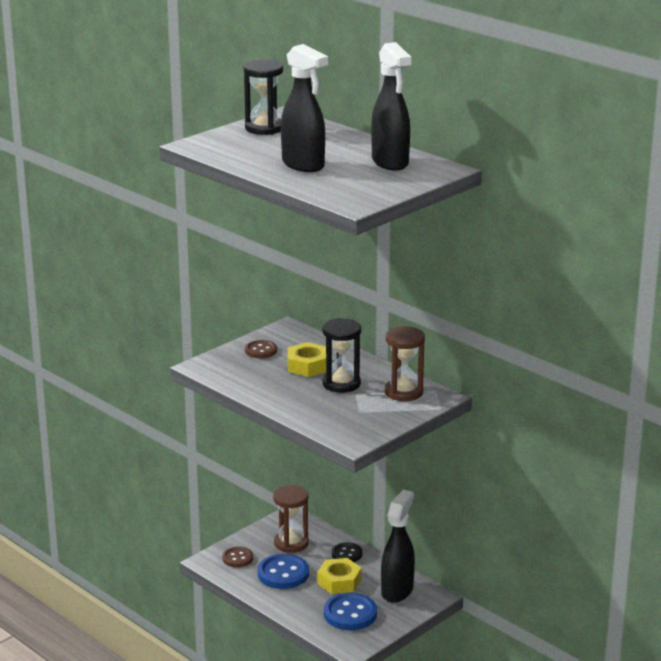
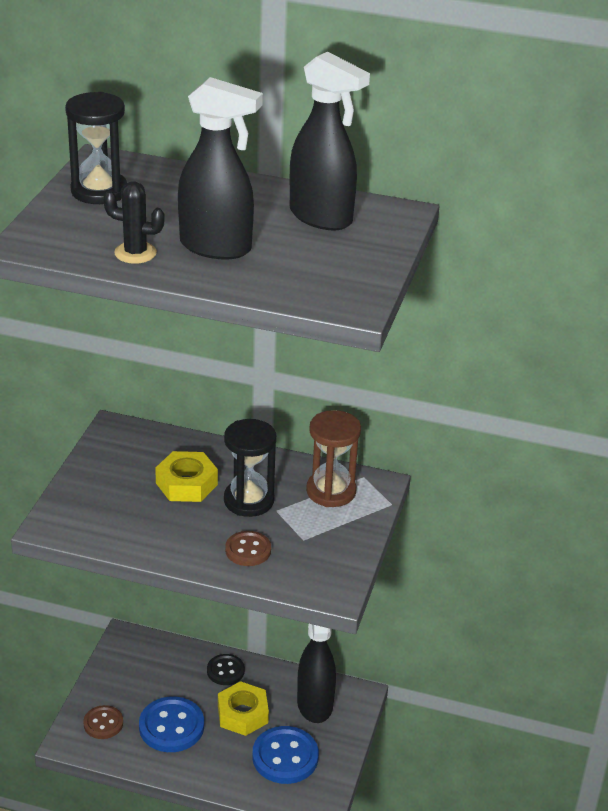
camera: 30 degrees left, 10 degrees up
(250, 159) = (135, 253): none -> black cactus
(261, 351) = (110, 476): brown button -> brown button (248, 550)
(291, 543) = (152, 678): brown hourglass -> none

